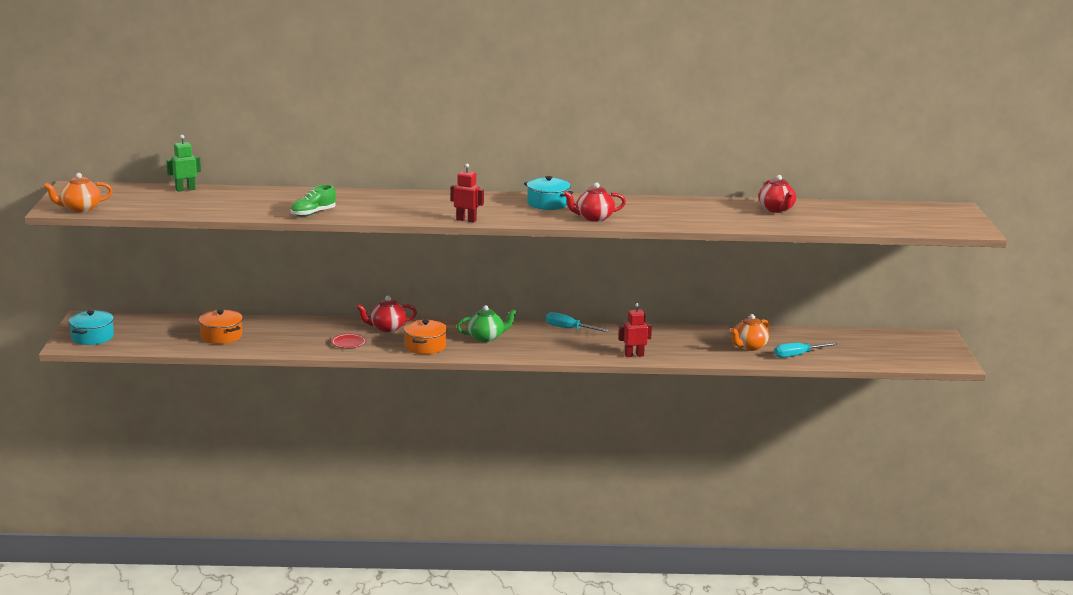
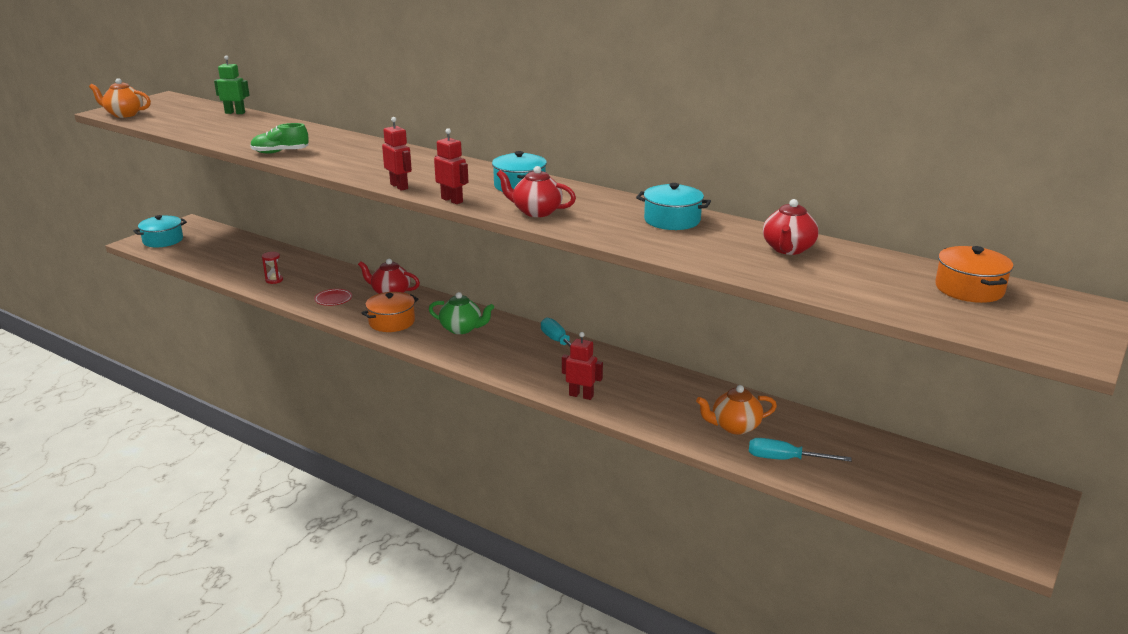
camera: 35 degrees right, 5 degrees up
(221, 336) = (249, 264): orange pot -> orange pot (969, 289)
(269, 342) = (274, 280): none -> red hourglass
(523, 221) = (452, 200): none -> red robot
(685, 206) = (672, 220): none -> turquoise pot

